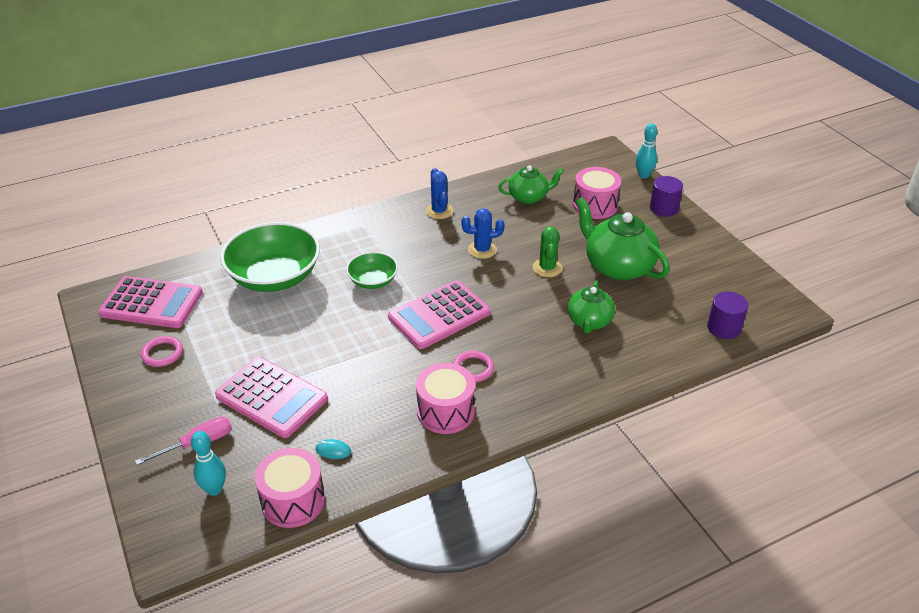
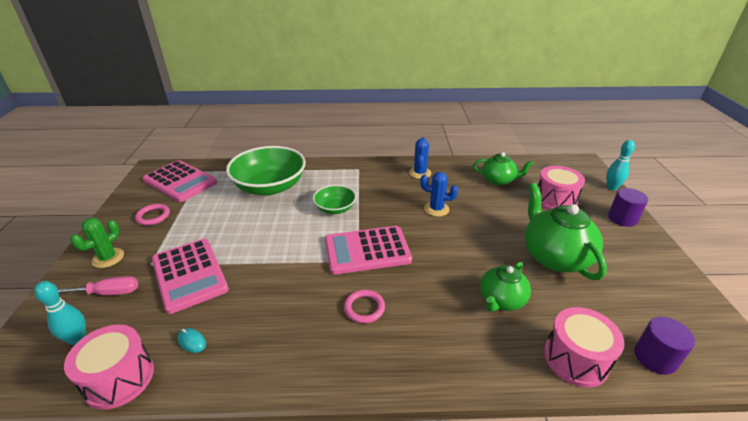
camera: 25 degrees right, 5 degrees down
(445, 411) = (312, 342): pink drum -> pink drum (575, 359)
(547, 268) = (485, 239): green cactus -> green cactus (108, 258)

